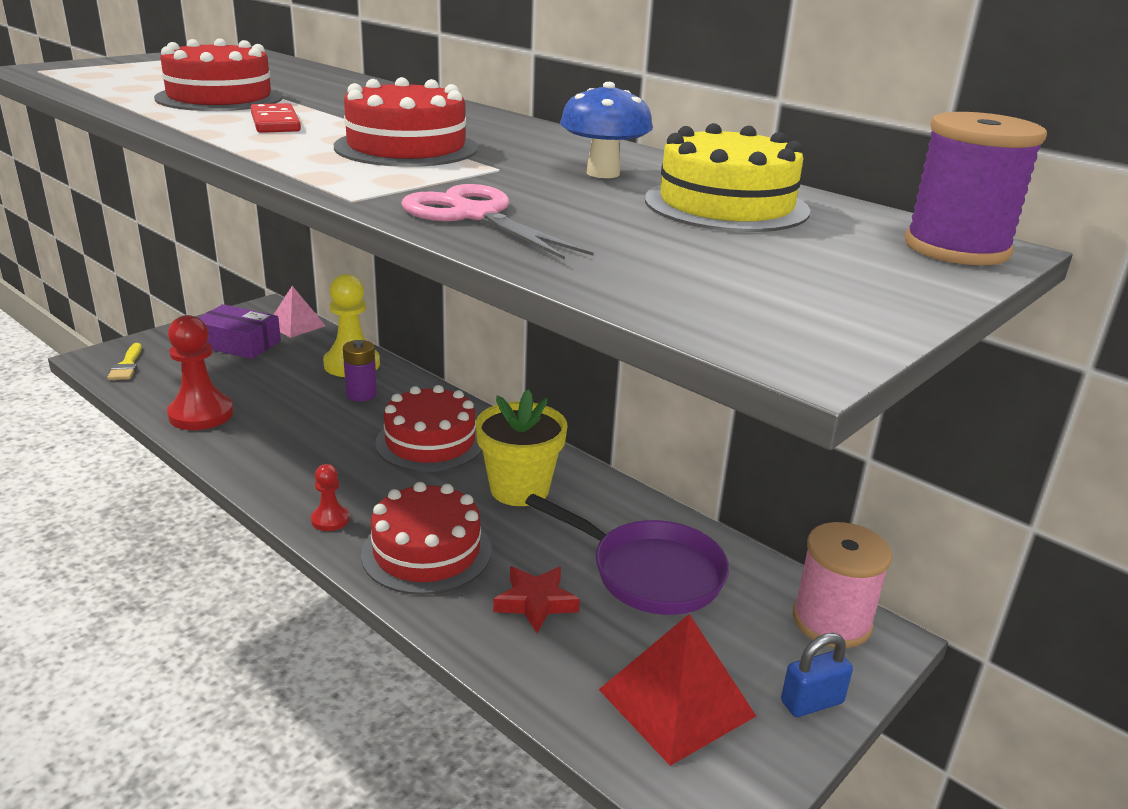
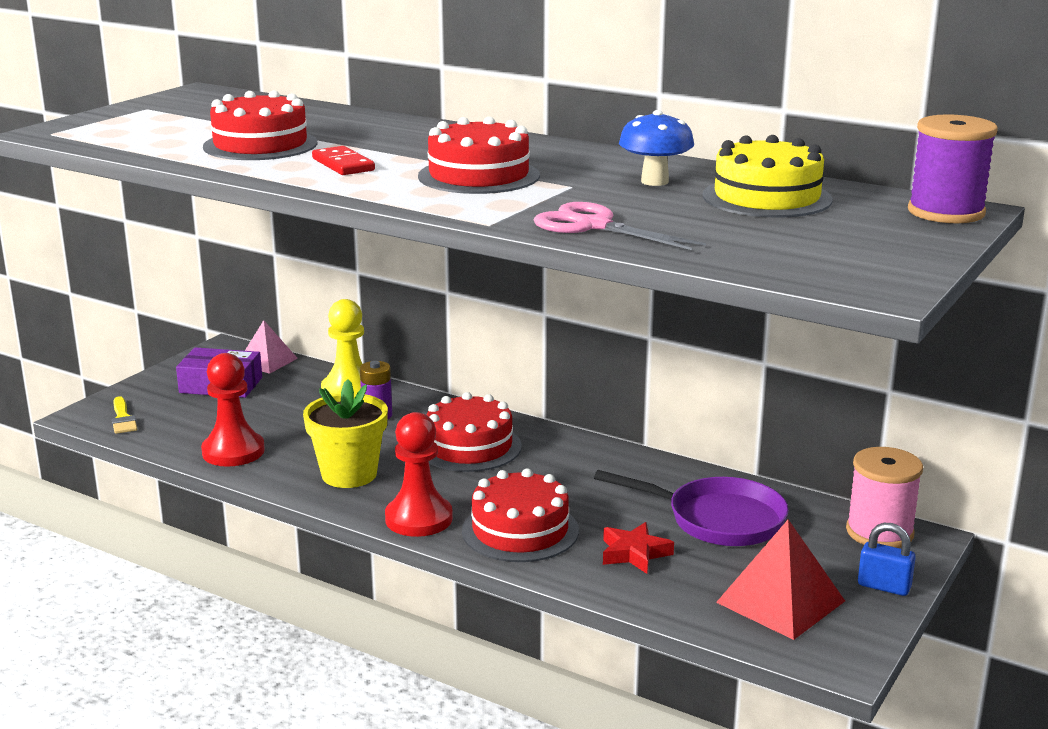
camera: 10 degrees left, 5 degrees down
(330, 520) = (418, 519): red pawn -> red pawn, size x1.95
(519, 489) = (573, 473): yellow flower pot -> yellow flower pot (349, 474)
(812, 702) = (884, 586): blue padlock -> blue padlock turned 60 degrees clockwise

